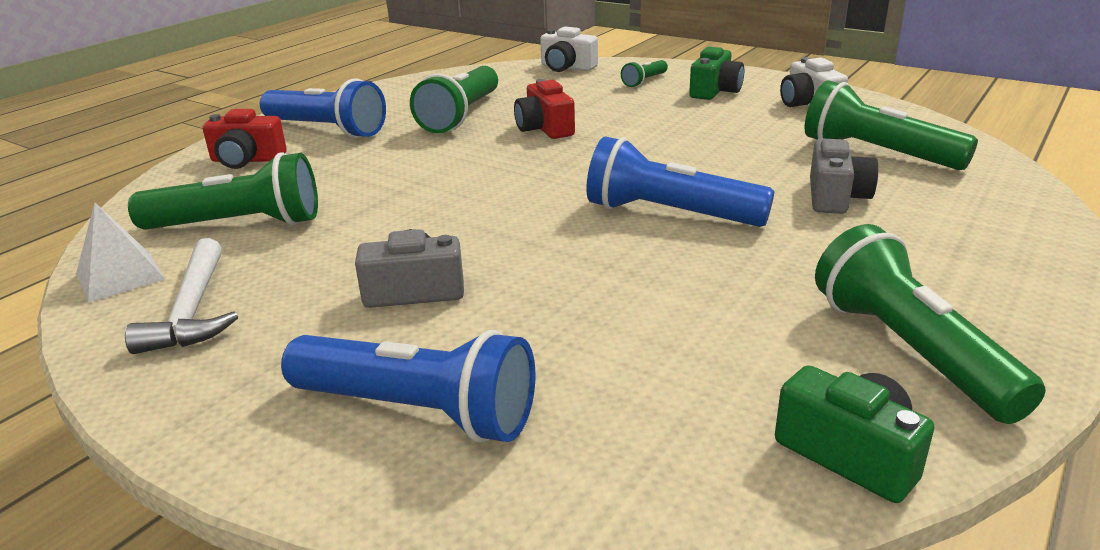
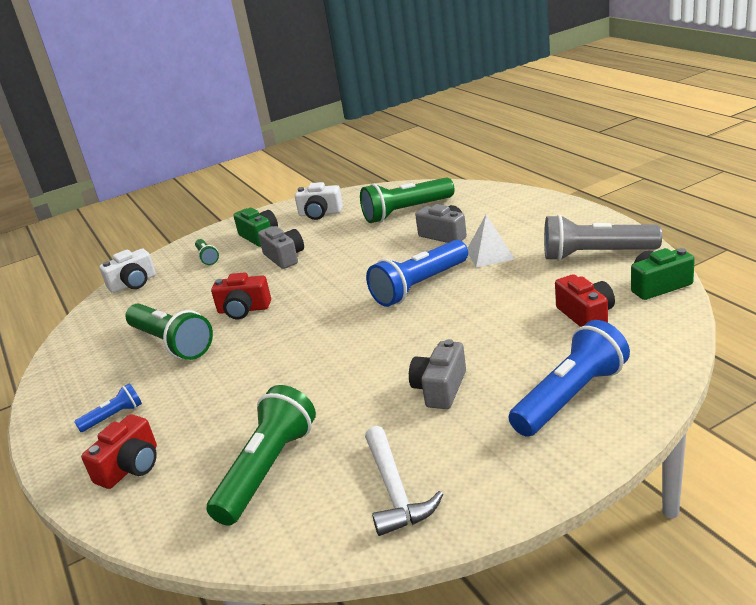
camera: 60 degrees left, 0 degrees up
(120, 276) = (305, 537): white pyramid -> white pyramid (490, 254)
(192, 311) = (395, 491): white hammer -> white hammer turned 60 degrees clockwise
(326, 130) = (113, 416): blue flashlight -> blue flashlight, size x0.49
(677, 381) = (586, 315): none -> red camera
(678, 116) = (284, 257): none -> grey camera
(910, 351) = (596, 254): green flashlight -> grey flashlight

